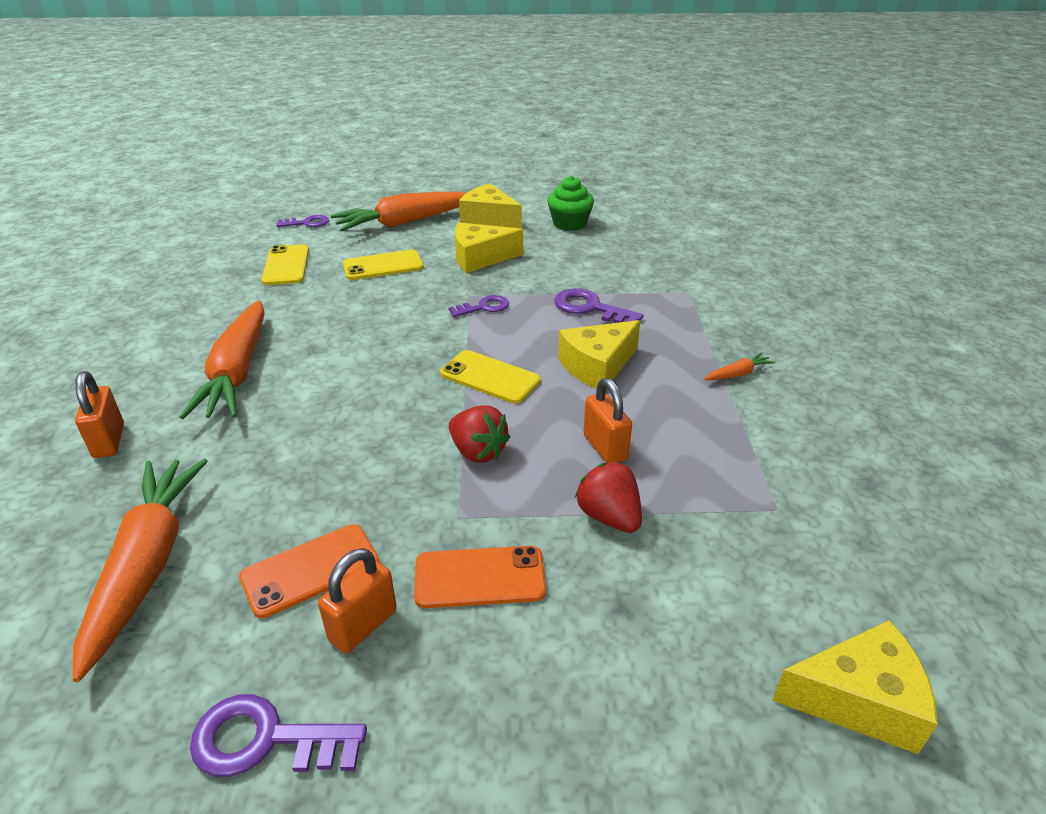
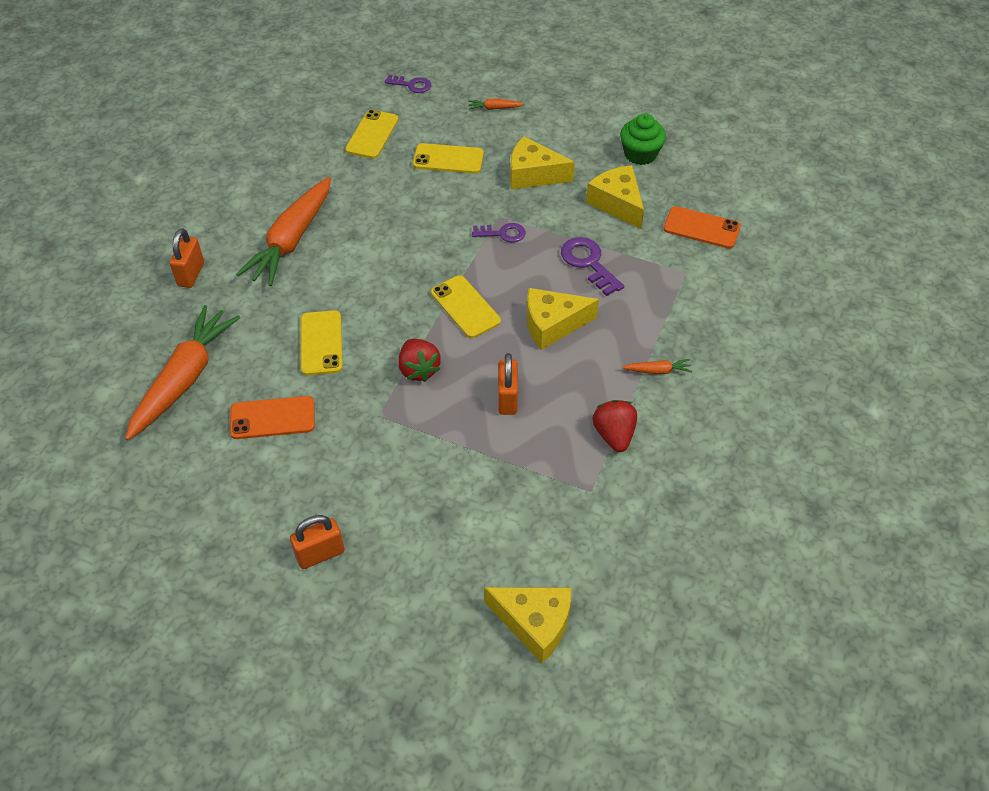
camera: 25 degrees right, 15 degrees up
(265, 740) = (208, 508): purple key -> none
(333, 462) = (321, 343): none -> yellow phone
(363, 625) = (285, 465): orange padlock -> orange padlock (320, 554)
(405, 222) = (494, 108): orange carrot -> orange carrot, size x0.40
(480, 577) = (367, 462): orange phone -> orange phone (701, 228)
(489, 219) = (570, 126): yellow cheese -> yellow cheese (617, 204)
(609, 516) = (473, 452): red strawberry -> red strawberry (614, 435)

